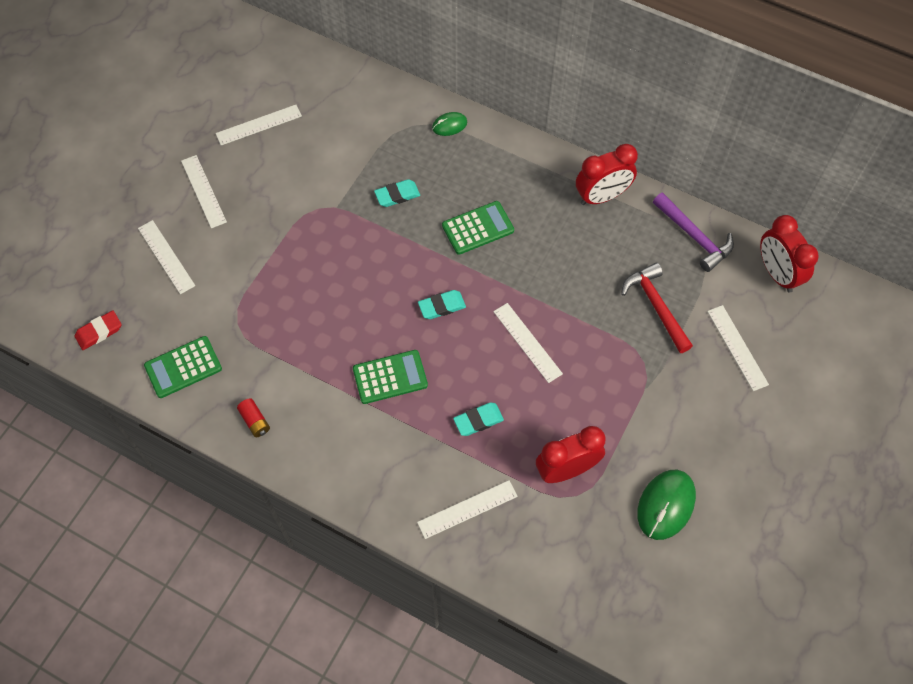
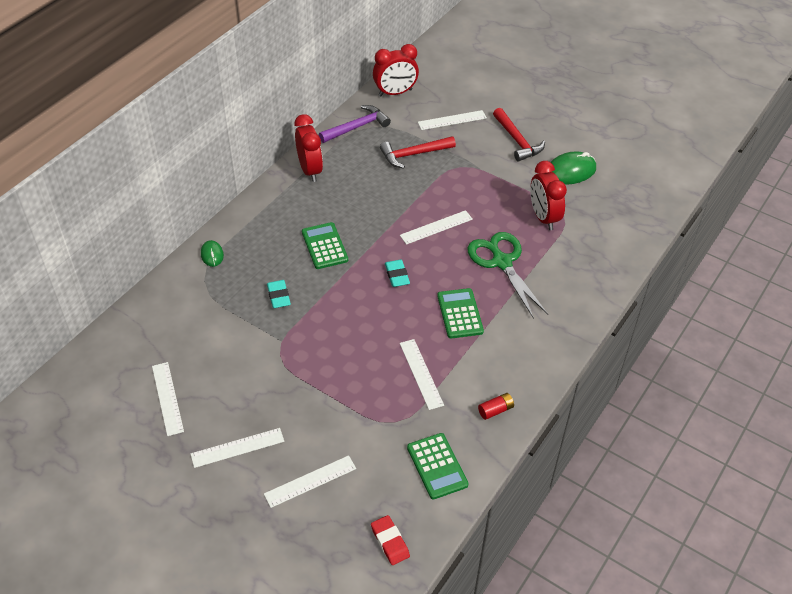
camera: 85 degrees left, 15 degrees down
(467, 509) = (575, 275): white ruler -> white ruler (421, 373)
(478, 420) = (502, 262): turquoise eraser -> green scissors
(665, 505) = (570, 171): green mouse -> green mouse turned 60 degrees counterclockwise
(714, 433) = (517, 141): none -> red hammer

